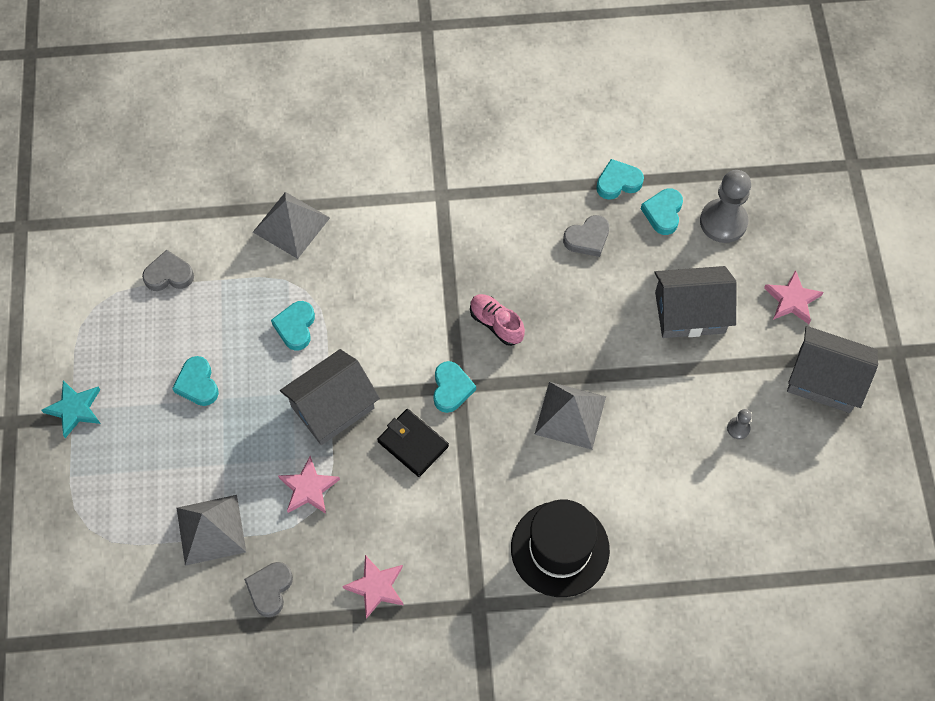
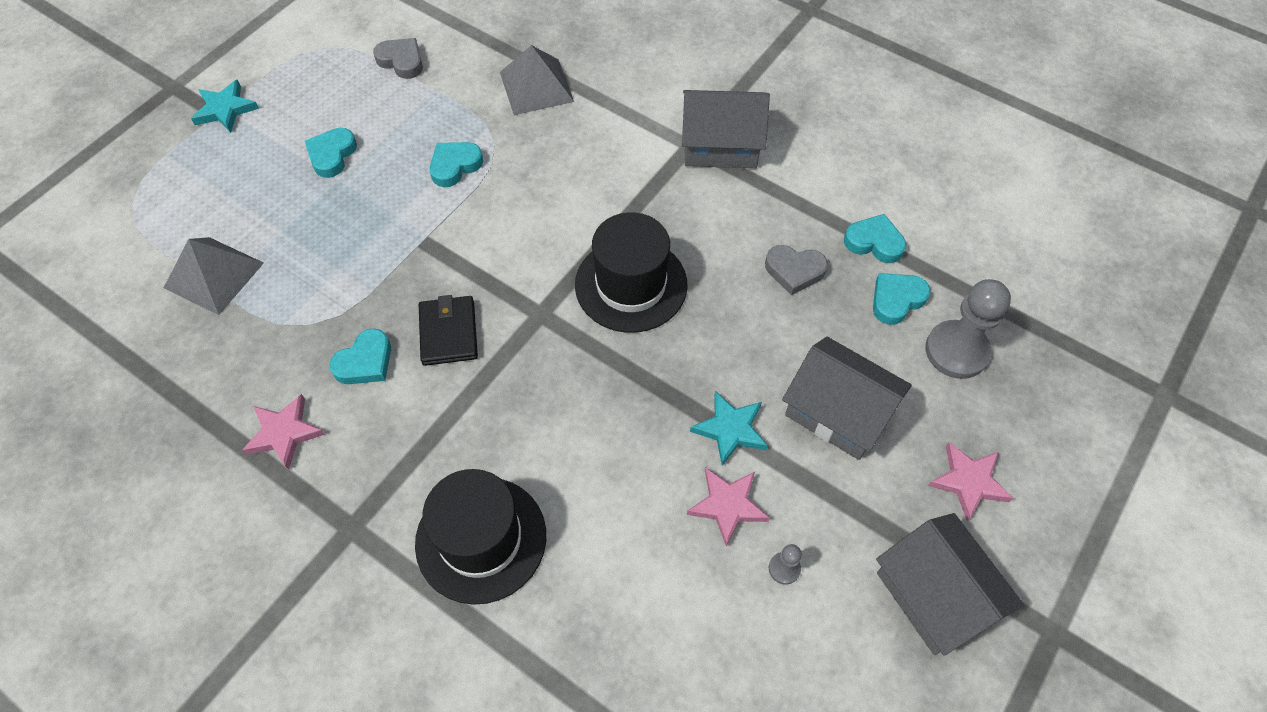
camera: 40 degrees right, 5 degrees down
(270, 589) = (201, 361): grey heart -> none
(308, 488) = (323, 302): pink star -> pink star (728, 505)
(332, 407) = (415, 251): grey house -> grey house (720, 145)
(451, 389) = (532, 311): turquoise heart -> turquoise heart (365, 362)
(496, 323) = (631, 284): pink shoe -> black hat
(570, 415) = (619, 418): grey pyramid -> none
(639, 371) = (730, 429): none -> turquoise star

